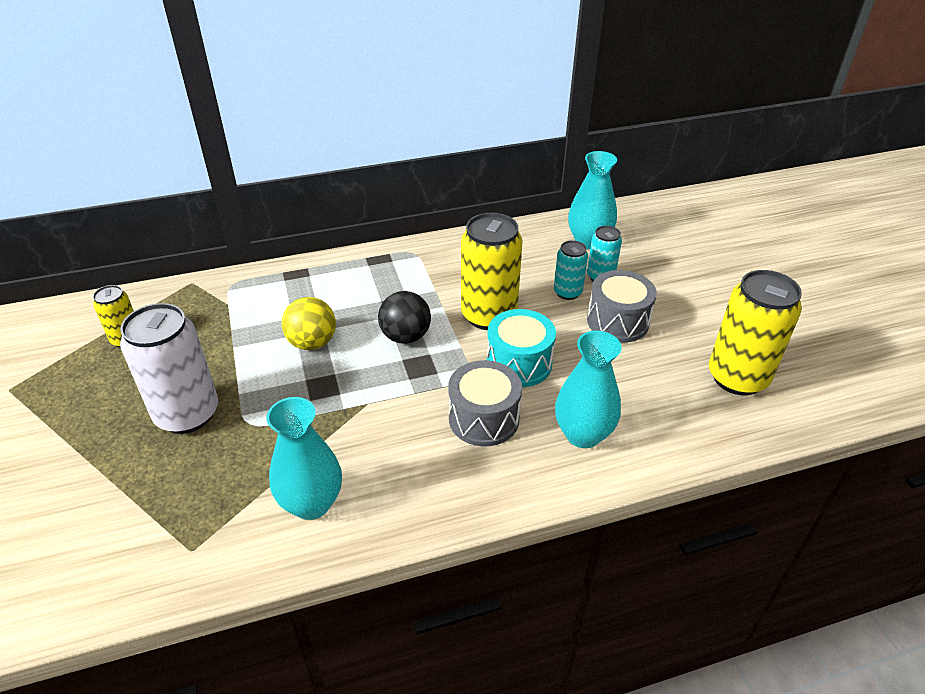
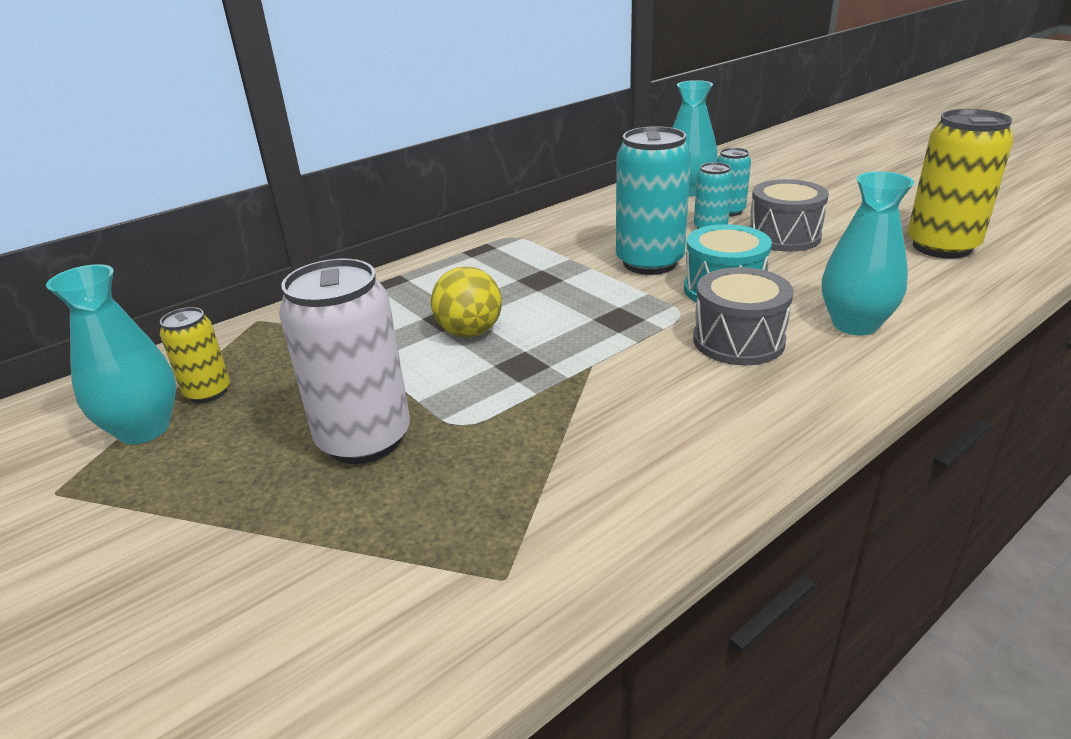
camera: 20 degrees left, 10 degrees down
(311, 503) = (621, 474): turquoise vase -> turquoise vase (144, 429)
(405, 336) = (576, 300): black ball -> none
(489, 315) = (649, 263): yellow can -> turquoise can

